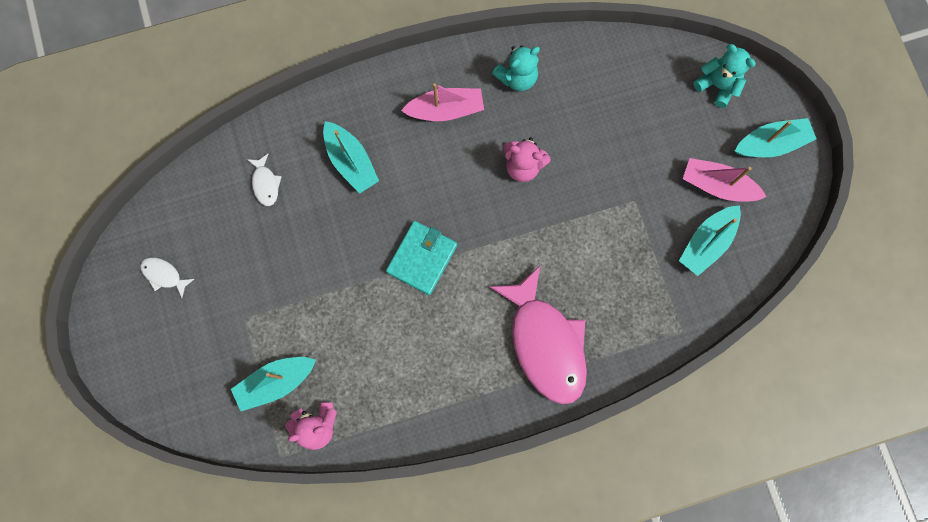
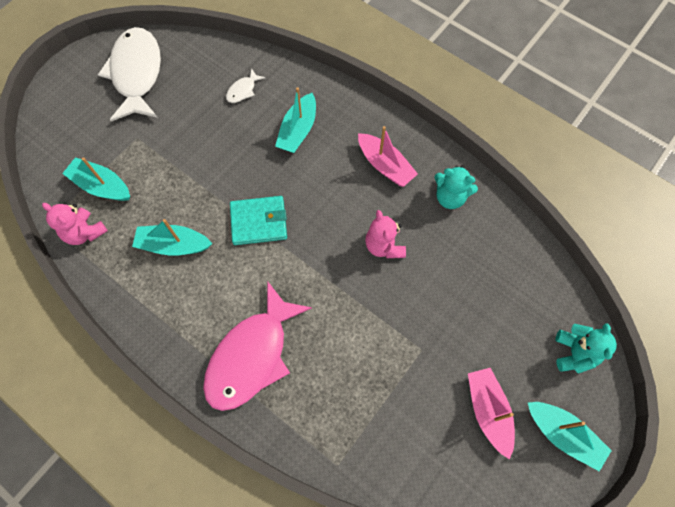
camera: 55 degrees right, 10 degrees down
(164, 275) = (137, 74): white fish -> white fish, size x2.45
(707, 243) = (431, 435): turquoise boat -> turquoise boat (174, 245)

